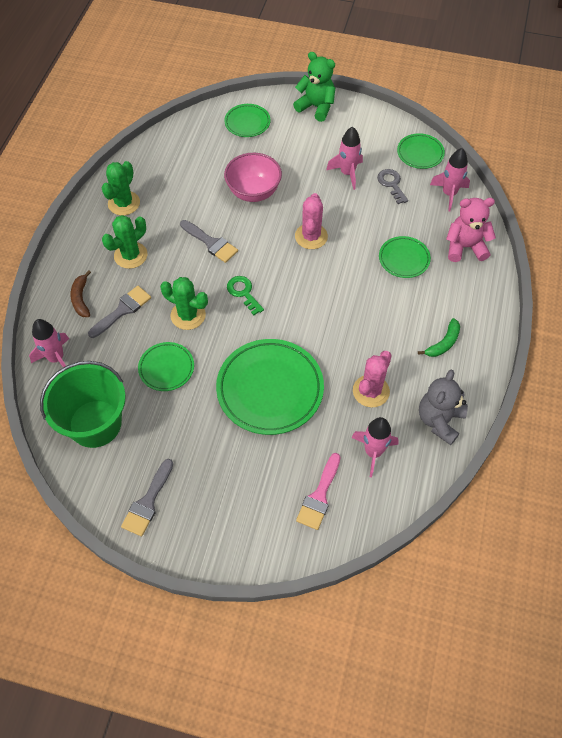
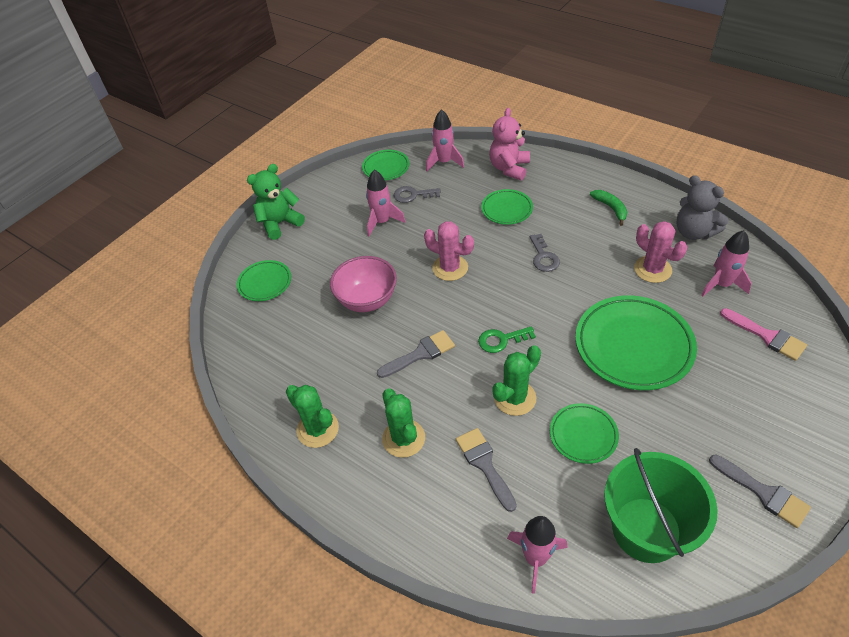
camera: 65 degrees left, 10 degrees down
(81, 298) = (449, 509): brown banana -> none
(352, 301) = (543, 257): none -> grey key

